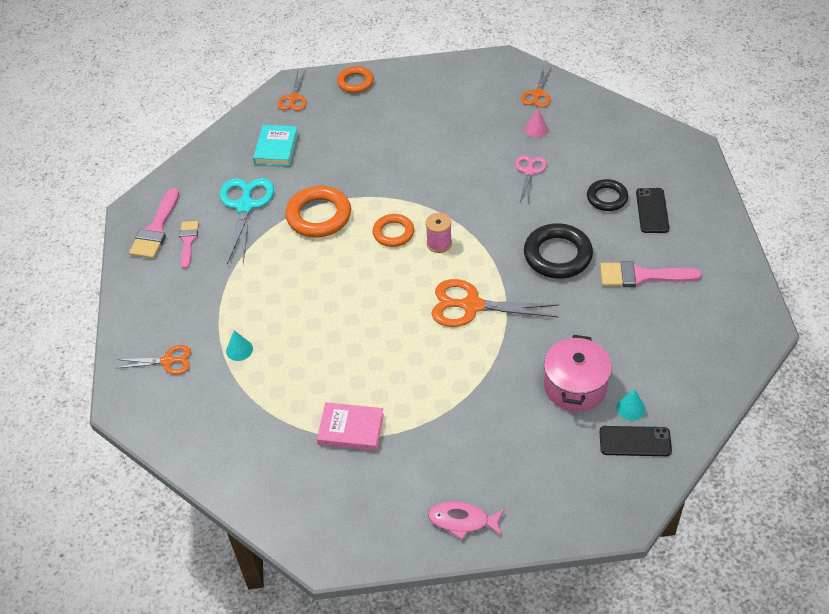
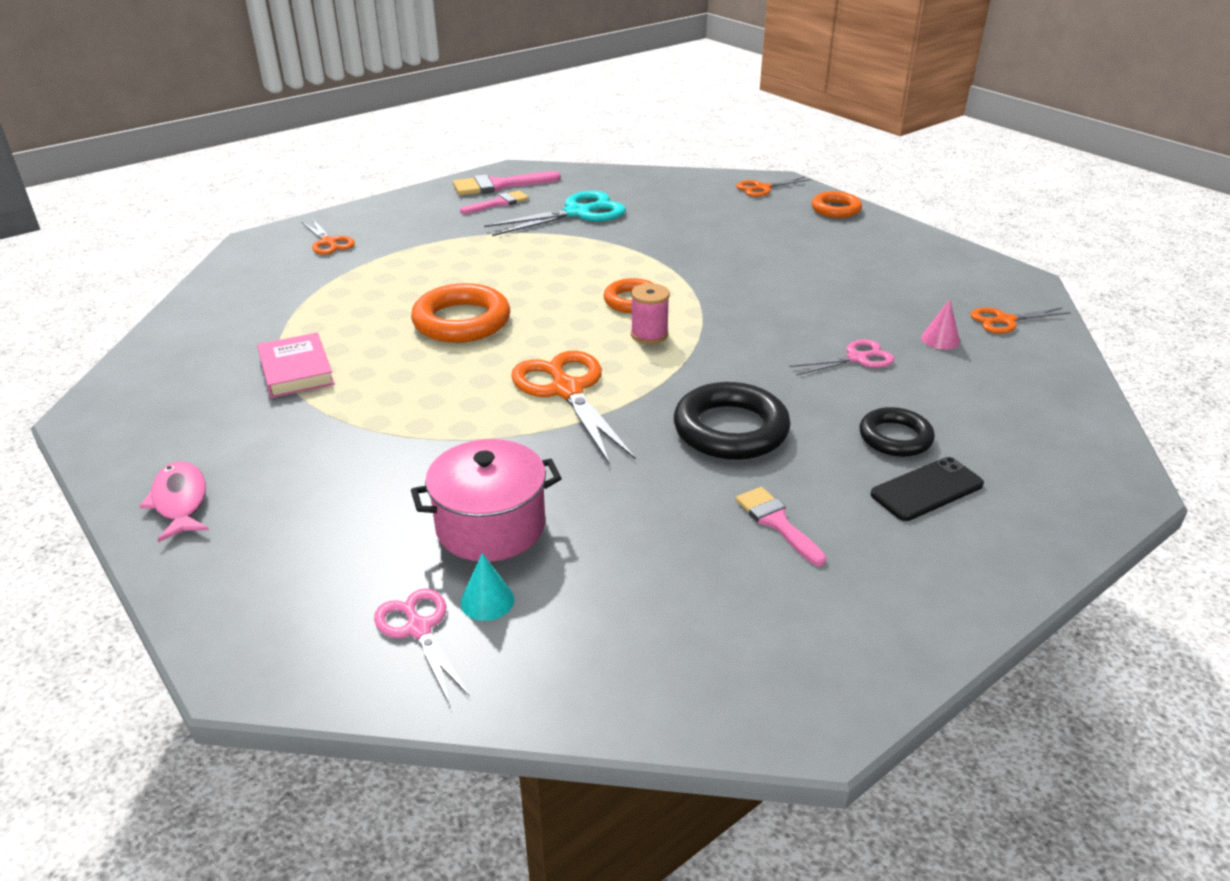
camera: 55 degrees right, 15 degrees down
(239, 350) = (372, 271): turquoise cone -> none
(276, 148) = (678, 202): turquoise book -> none
(319, 216) = (608, 252): orange ring -> orange ring (461, 321)
(635, 441) = (419, 629): black phone -> pink scissors
(641, 276) = (776, 522): pink brush -> pink brush, size x0.64

